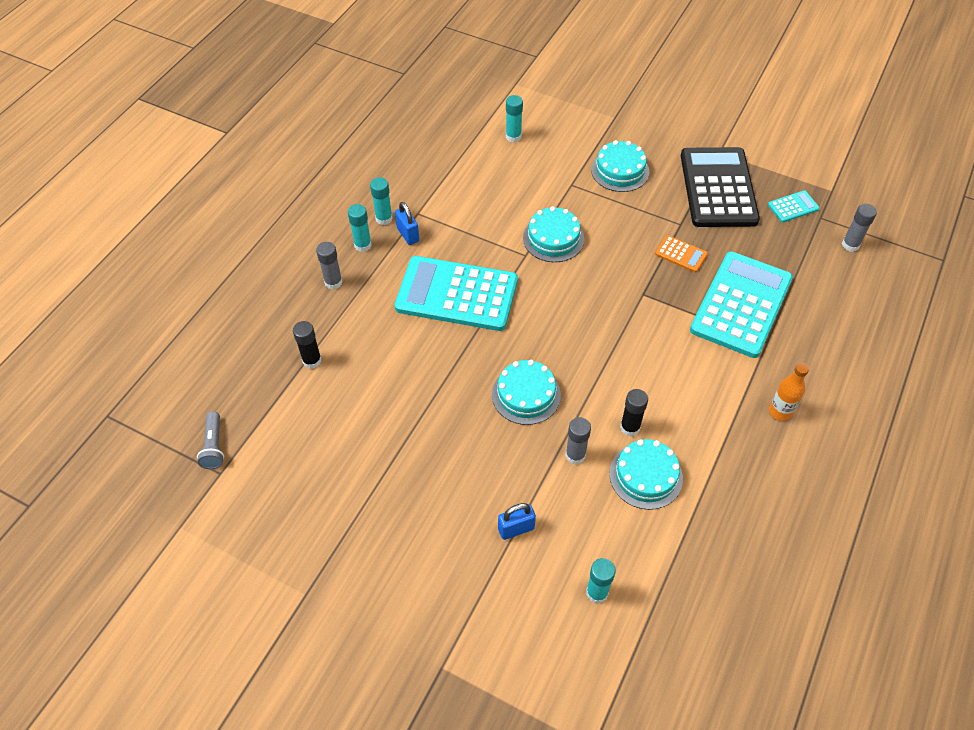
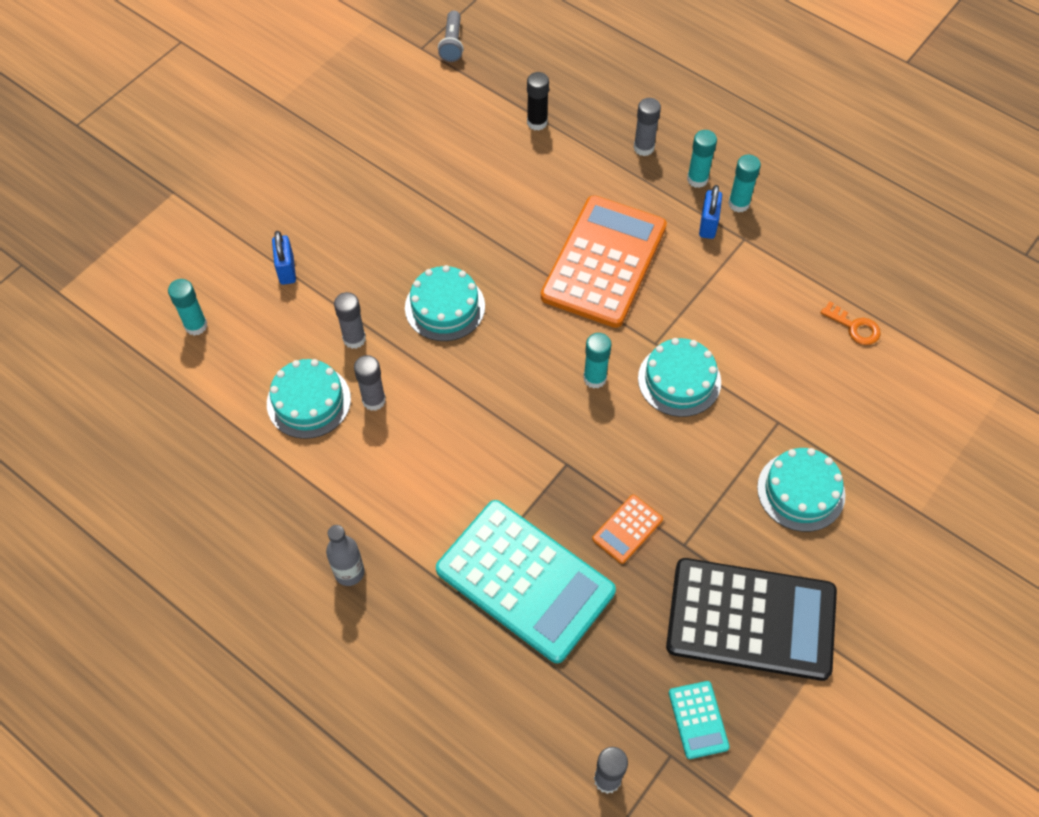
camera: 100 degrees right, 5 degrees up
(214, 446) = (452, 44): grey flashlight -> grey flashlight turned 90 degrees counterclockwise
(408, 235) = (708, 225): blue padlock -> blue padlock turned 60 degrees counterclockwise
(457, 294) = (604, 262): turquoise calculator -> orange calculator
(483, 151) = (854, 327): none -> orange key
(513, 137) = (882, 368): turquoise glue stick -> turquoise glue stick (595, 378)
(630, 427) = (374, 400): black glue stick -> grey glue stick
(780, 412) = (349, 572): orange bottle -> grey bottle

